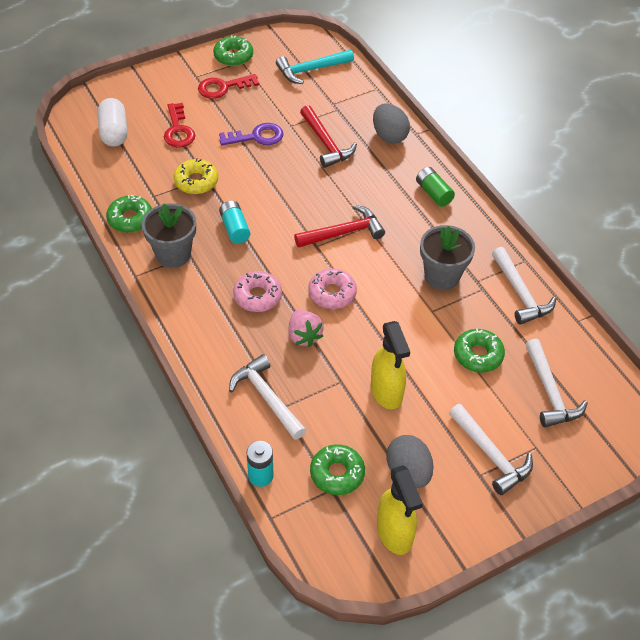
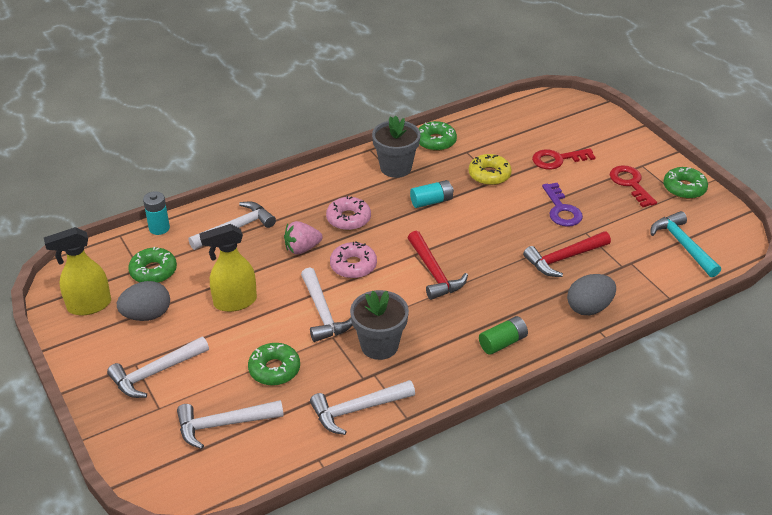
camera: 90 degrees right, 10 degrees down
(114, 132) = (545, 123): white capsule -> none
(400, 318) = (323, 313): none -> white hammer

